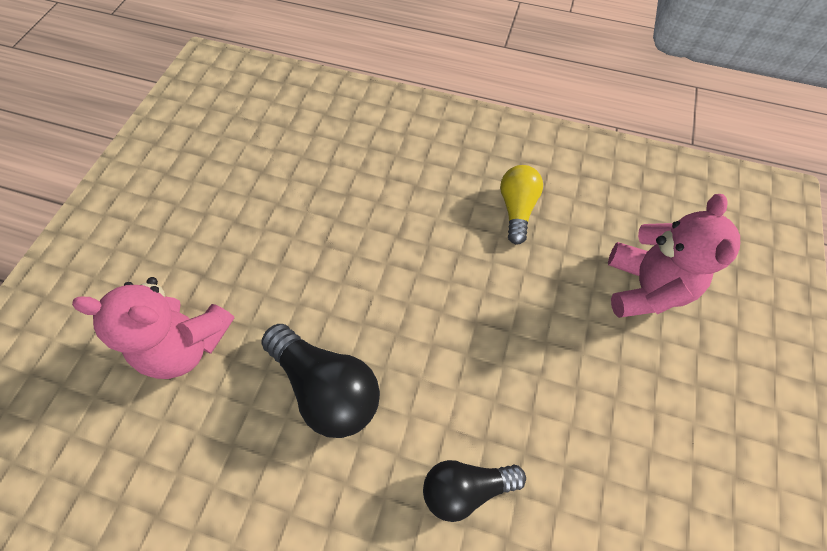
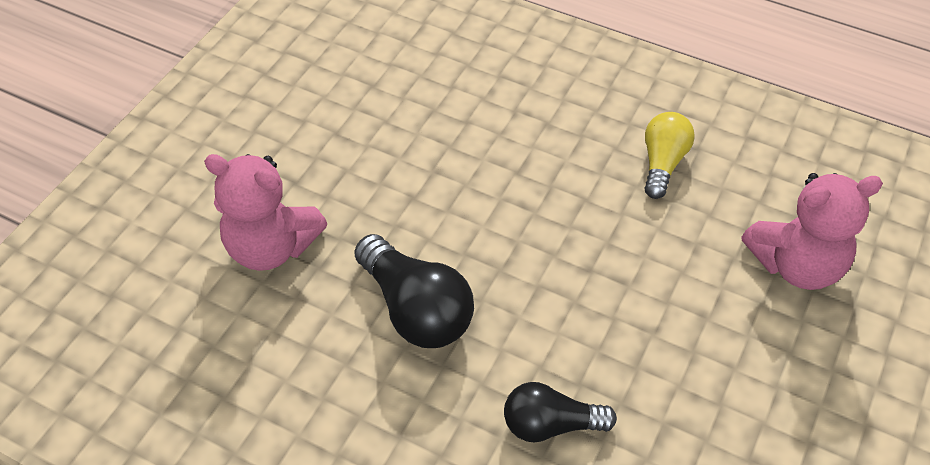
camera: 10 degrees right, 10 degrees down
(644, 287) = (796, 265): pink teddy bear -> pink teddy bear turned 60 degrees clockwise

